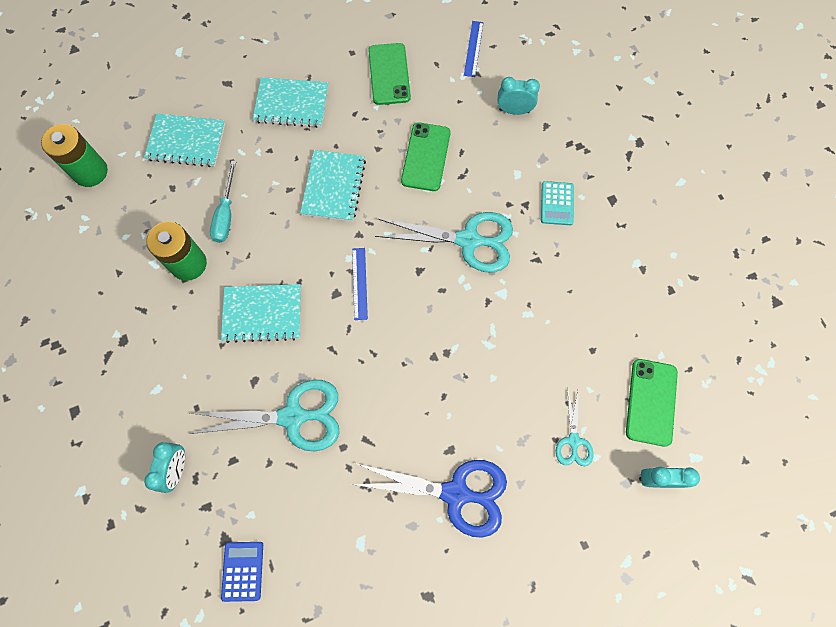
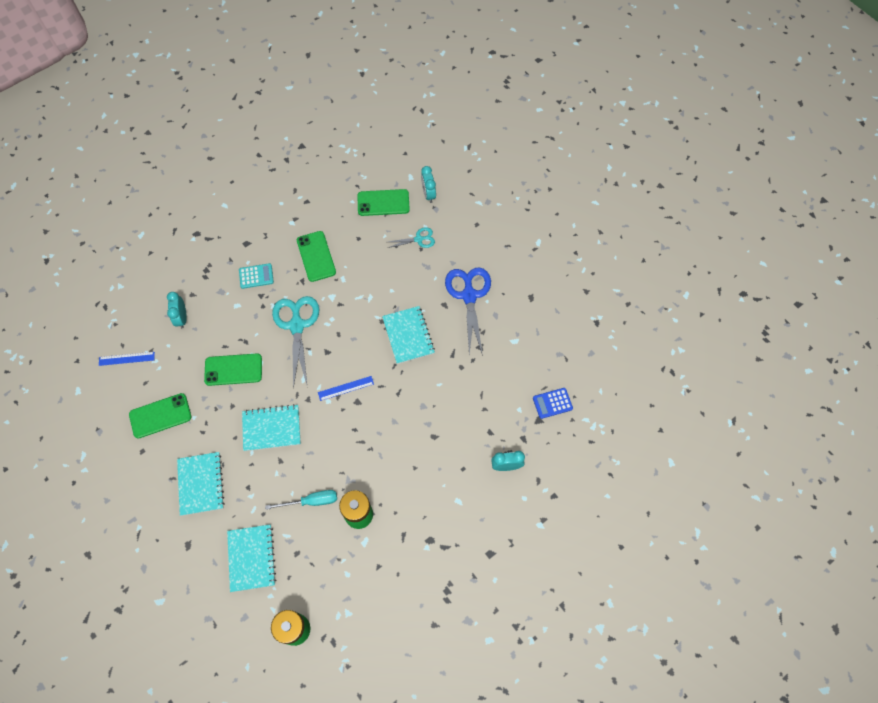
camera: 105 degrees left, 5 degrees down
(262, 313) = (384, 447): turquoise notebook -> turquoise notebook (408, 335)
(292, 416) = (450, 403): turquoise scissors -> none
(573, 285) = (316, 256): none -> green phone

